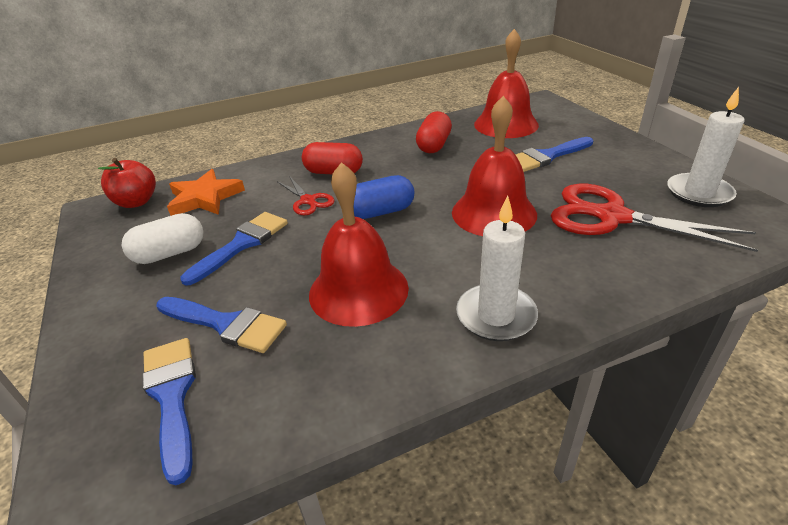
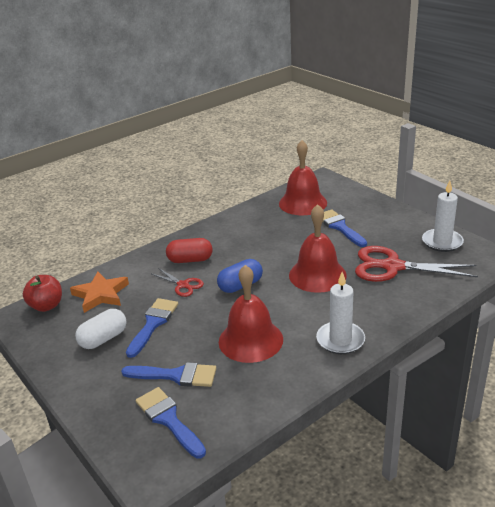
camera: 15 degrees left, 5 degrees down
(434, 145) = (256, 228): red capsule -> none
(546, 156) = (340, 227): blue brush -> blue brush turned 105 degrees clockwise

